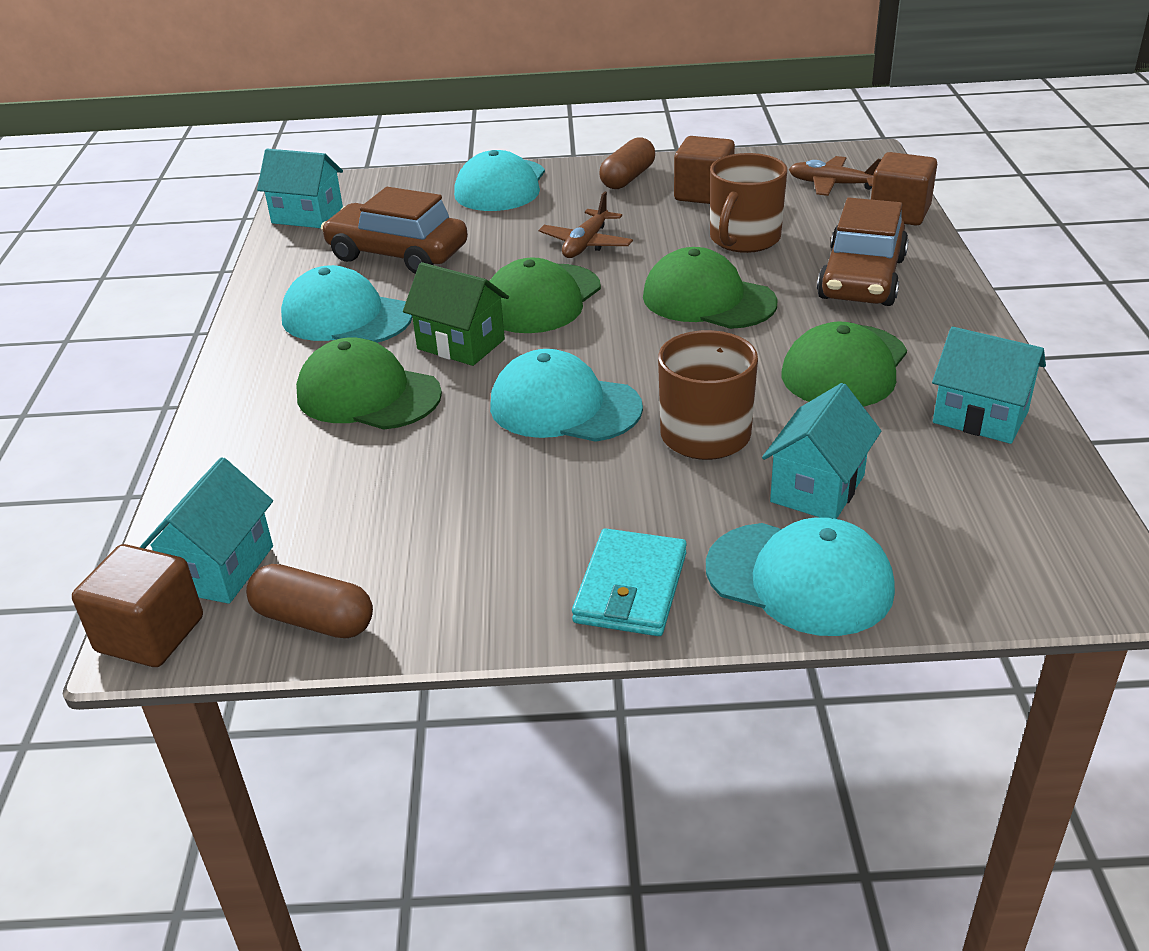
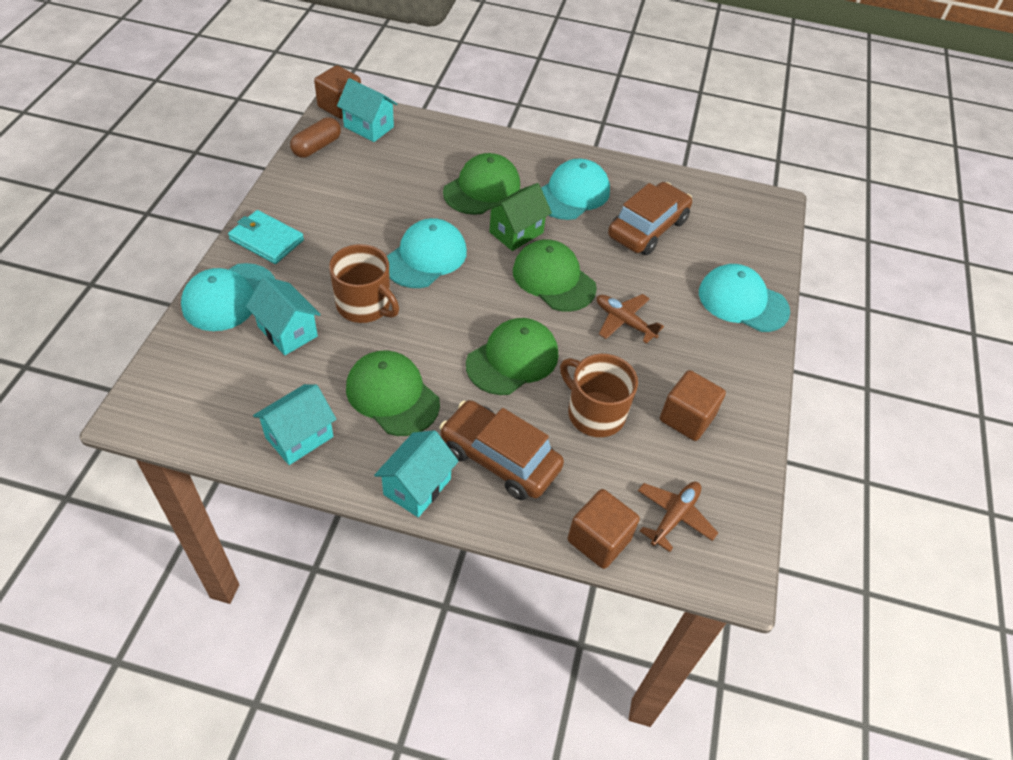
camera: 100 degrees right, 15 degrees up
(307, 216) = (723, 198): turquoise house -> turquoise house (417, 486)
(628, 178) = (734, 380): brown capsule -> none

